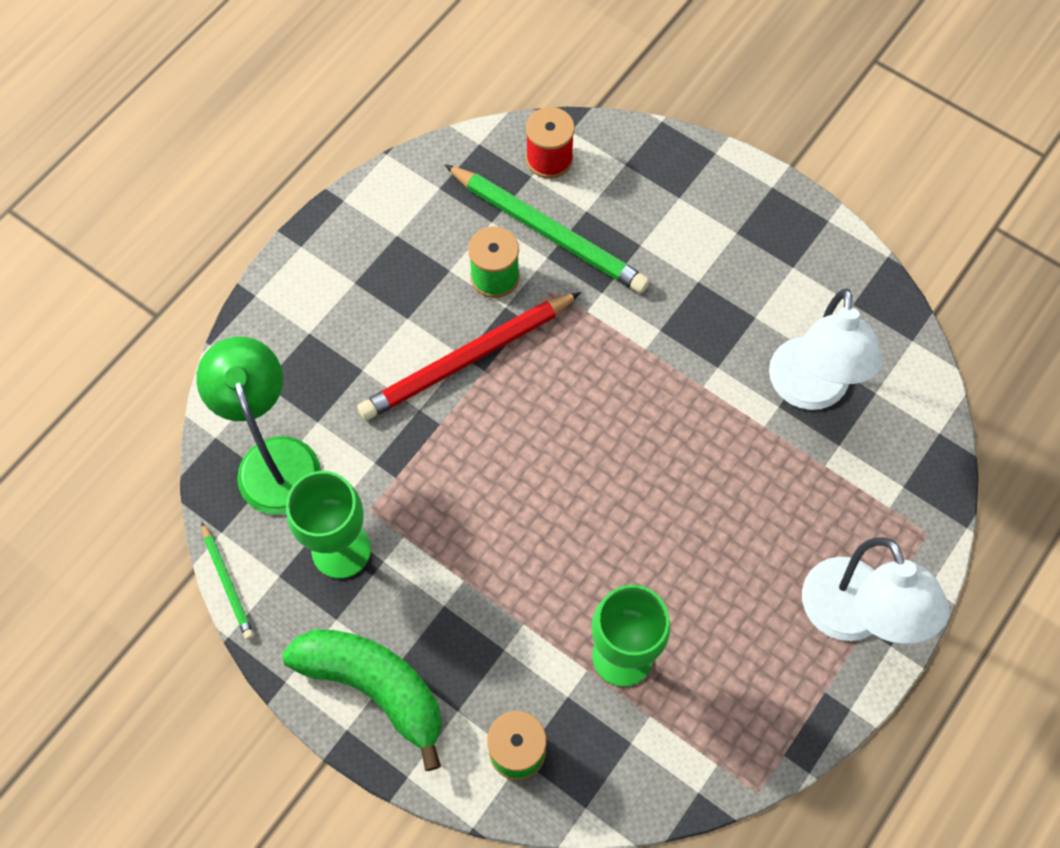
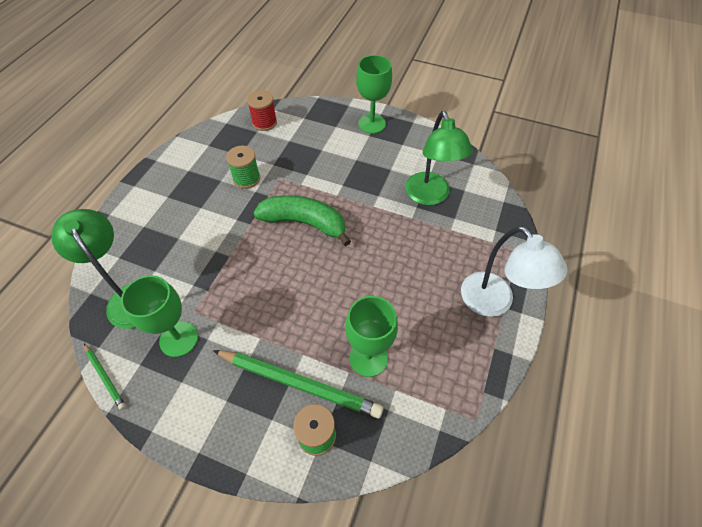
camera: 15 degrees left, 10 degrees down
(374, 687) = (213, 419): green banana -> green banana (304, 223)
(468, 359) = (239, 220): red pencil -> none
(548, 232) = (271, 153): green pencil -> green pencil (299, 384)
(748, 207) = (372, 124): none -> green goblet
(809, 390) = (430, 196): white lamp -> green lamp

